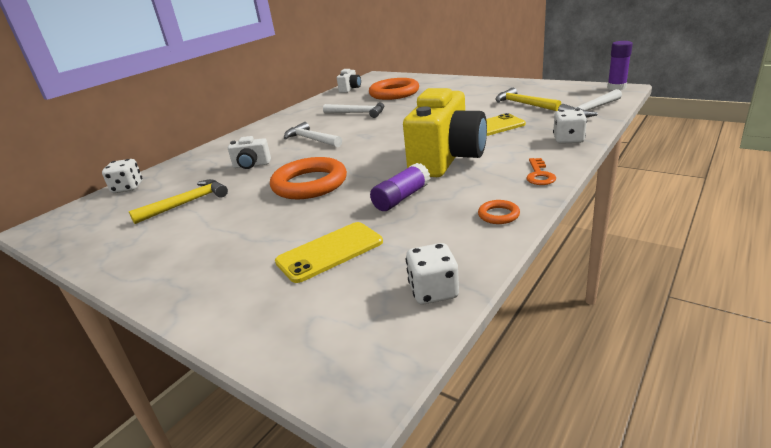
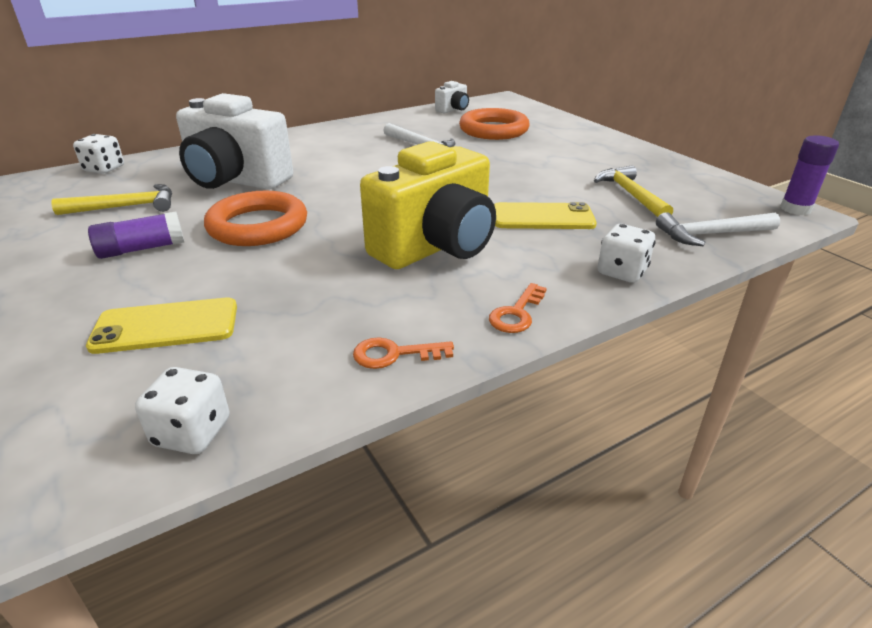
camera: 20 degrees right, 5 degrees up
(251, 165) = (236, 180): white camera -> white camera, size x2.23
(311, 139) = (331, 166): white hammer -> none
(401, 198) = (322, 283): purple glue stick -> purple glue stick (142, 249)
(498, 215) = (394, 354): orange ring -> orange key

